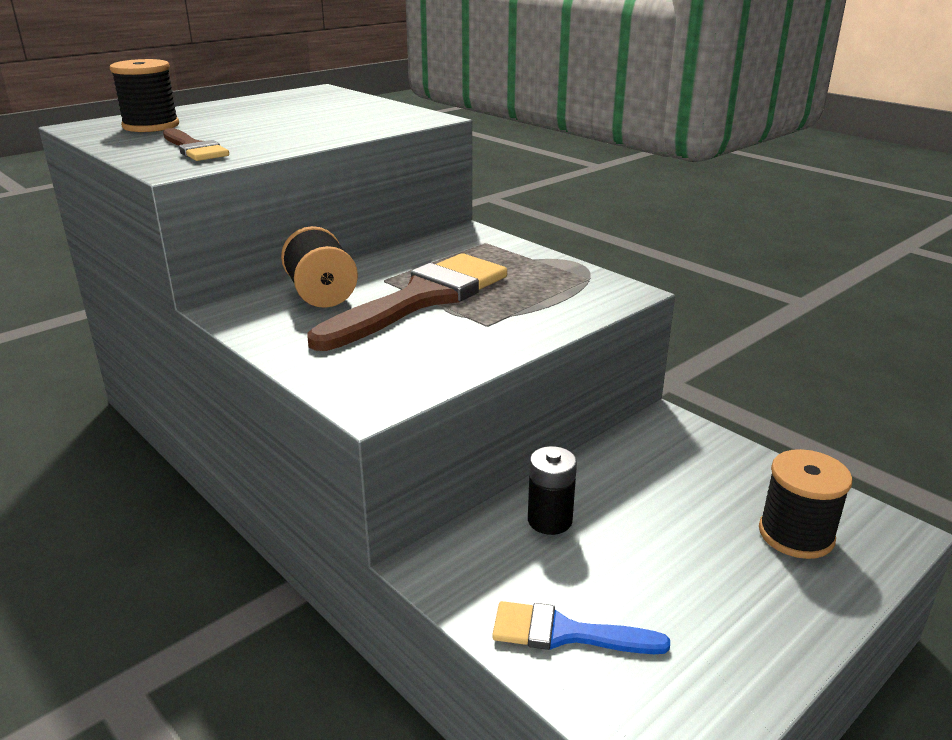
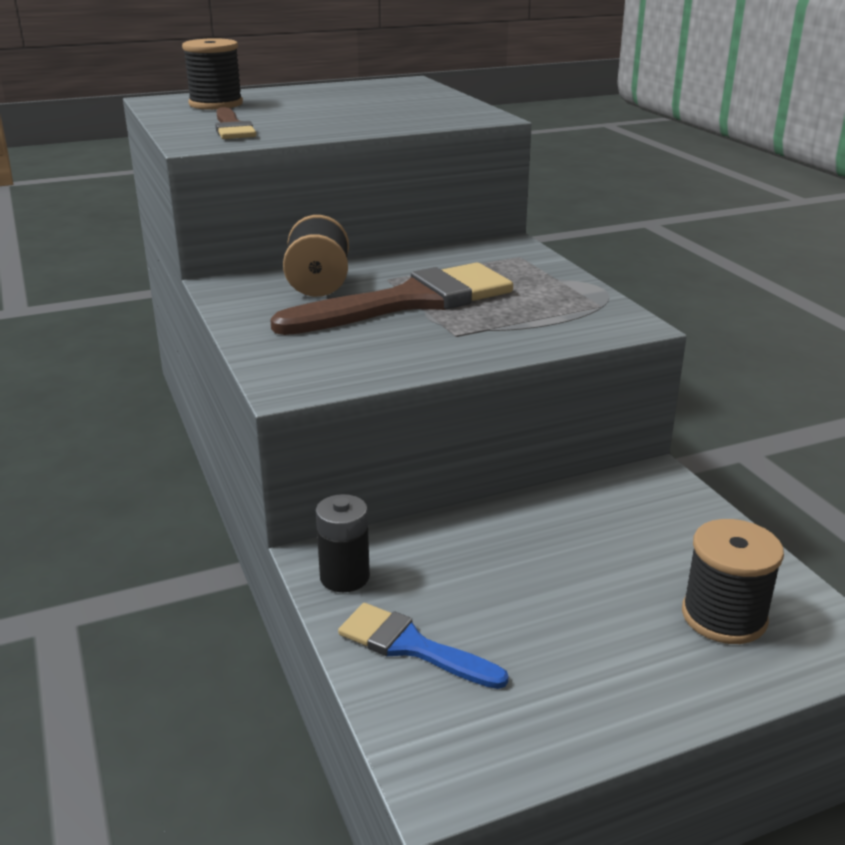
camera: 20 degrees right, 0 degrees up
(549, 520) = (464, 545): black battery -> black battery (344, 577)

